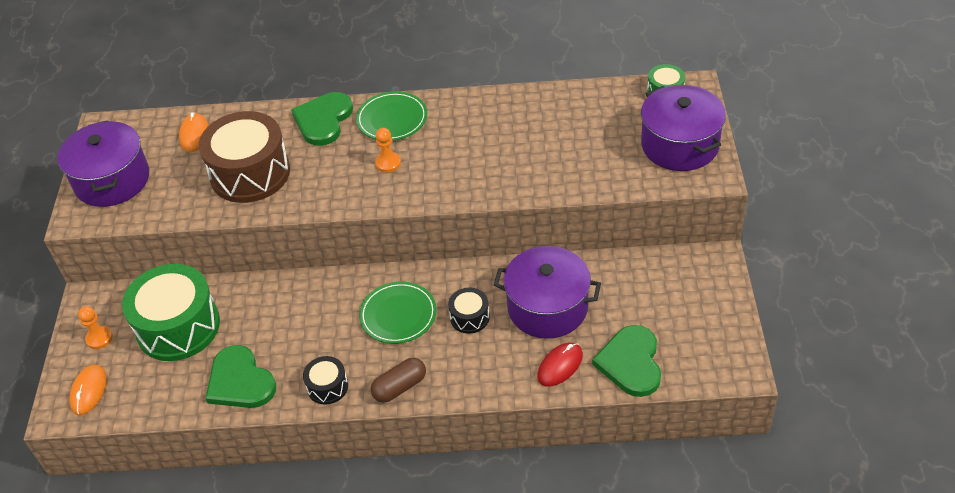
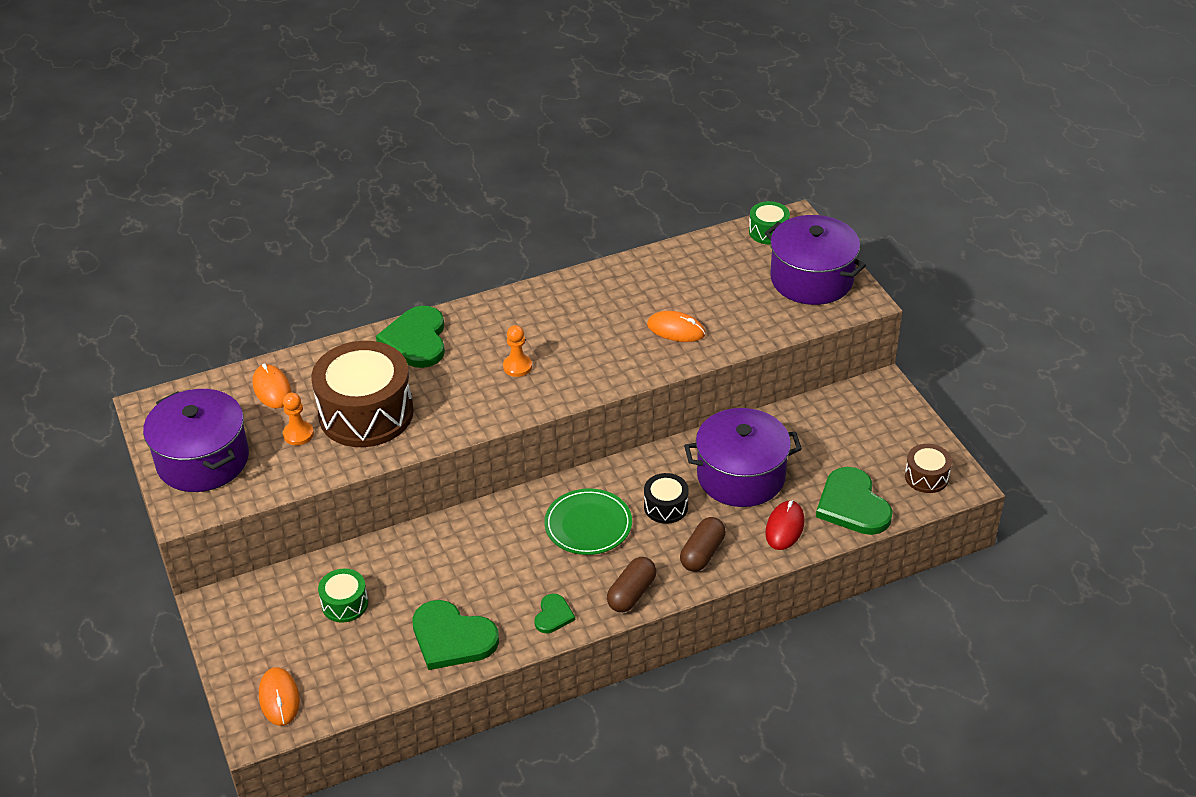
camera: 25 degrees left, 5 degrees down
(99, 338) = (256, 641): orange pawn -> orange pawn (298, 434)
(178, 327) = (345, 604): green drum -> green drum, size x0.47
(327, 387) = (553, 615): black drum -> green heart
(392, 119) = (494, 321): green plate -> none
(477, 368) = (702, 553): none -> brown capsule
(535, 163) = (676, 329): none -> orange mouse
(712, 355) = (926, 477): none -> brown drum

